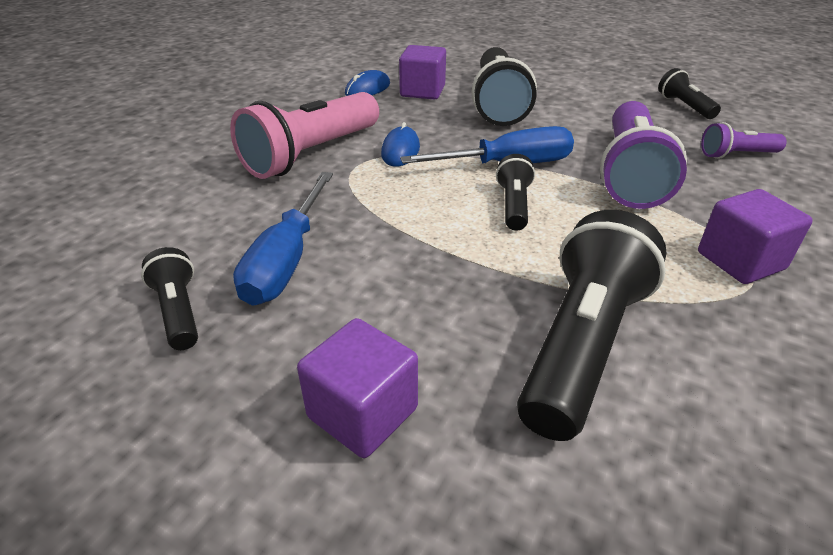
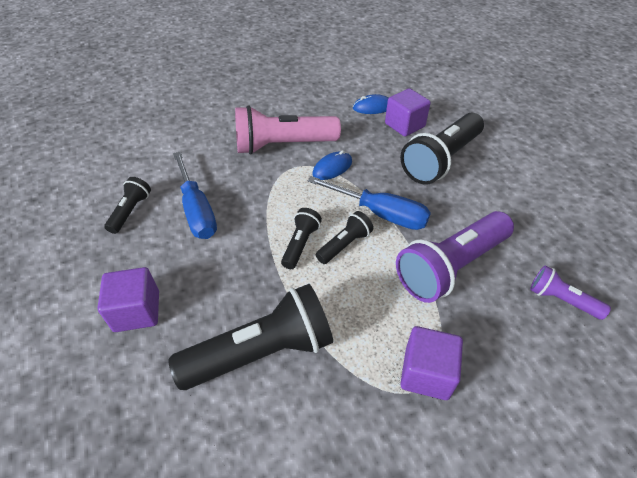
camera: 40 degrees right, 10 degrees up
(287, 260) = (197, 210): blue screwdriver -> blue screwdriver turned 75 degrees counterclockwise
(684, 106) = (589, 234): black flashlight -> black flashlight (300, 244)

